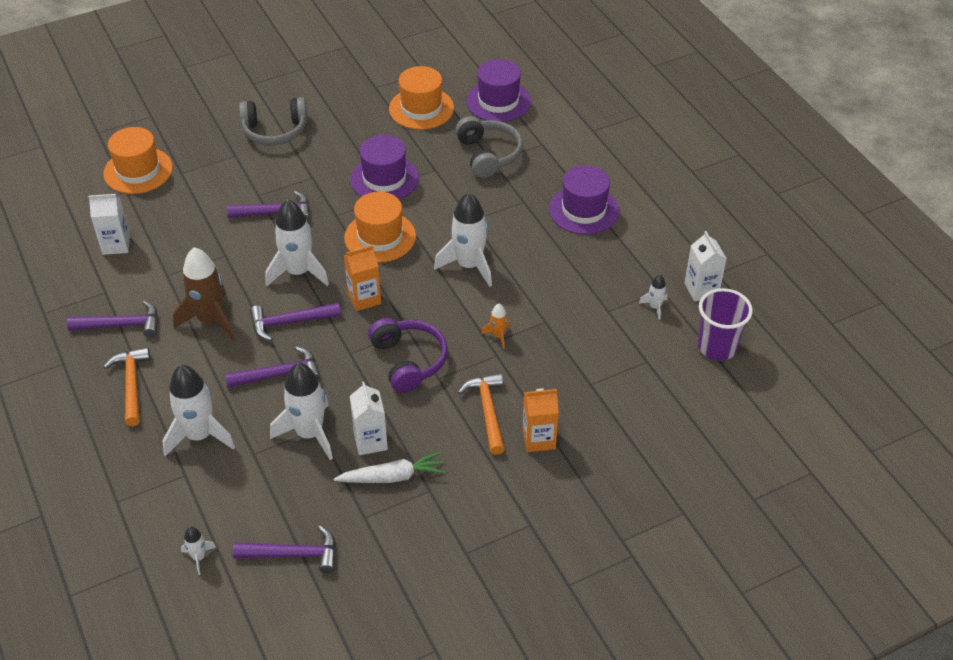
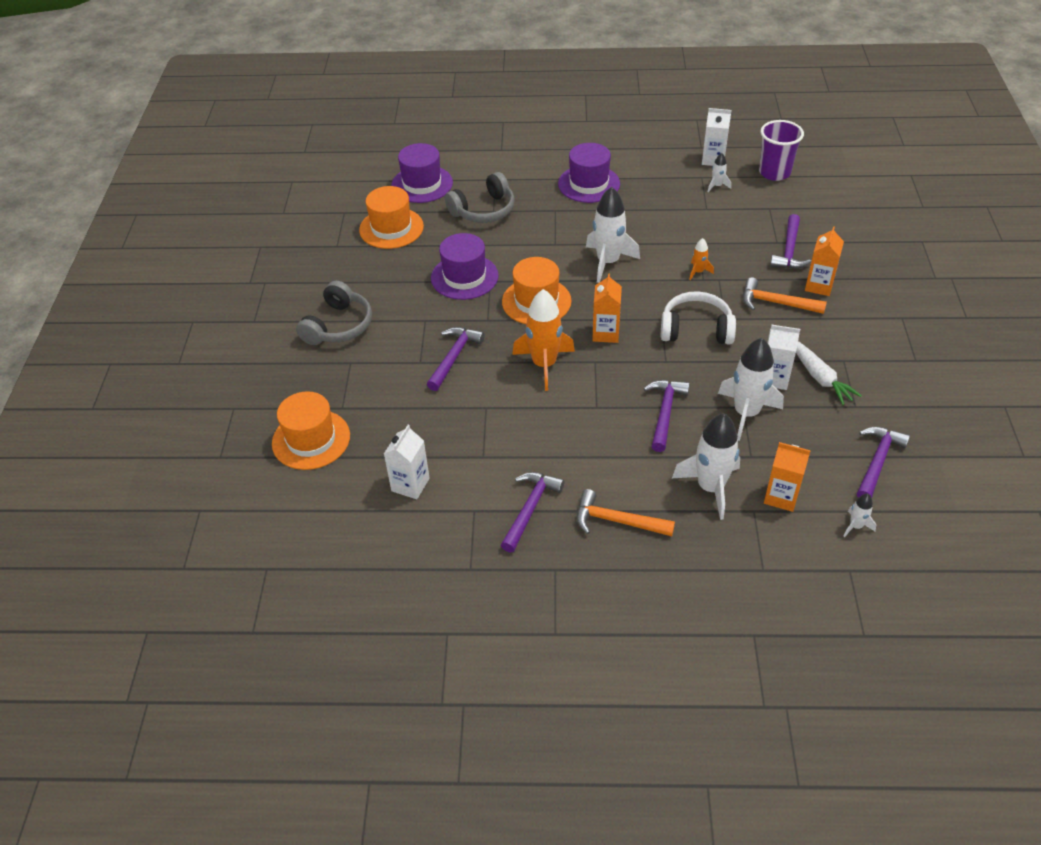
camera: 60 degrees left, 0 degrees up
(210, 320) = (566, 441): brown rocket -> none
(211, 490) = (781, 496): none -> orange carton
(289, 322) = (604, 388): purple hammer -> purple hammer (789, 250)
(298, 272) = (544, 364): white rocket -> orange rocket
(392, 477) = (819, 377): white carrot -> white carrot turned 135 degrees clockwise
(408, 361) = (696, 329): purple headphones -> white headphones
(488, 155) = (483, 210): grey headphones -> grey headphones turned 135 degrees clockwise

